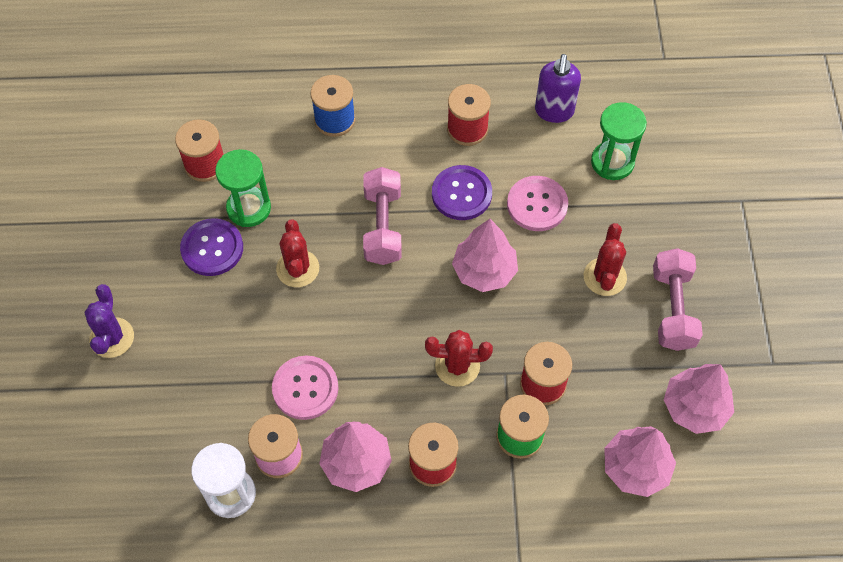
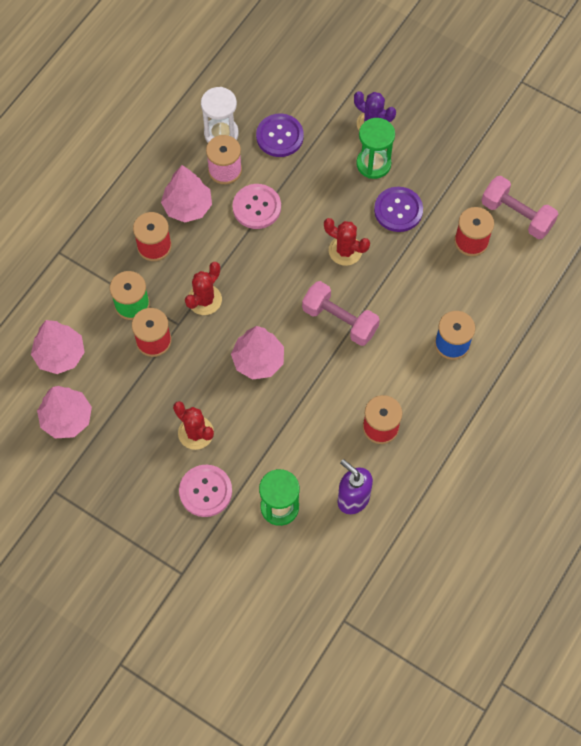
camera: 125 degrees right, 5 degrees up
(249, 208) = (414, 248): green hourglass -> green hourglass (373, 164)
(461, 194) = (328, 386): purple button -> purple button (279, 136)
(537, 205) = (283, 429): pink button -> pink button (205, 491)
(672, 309) = (140, 458): pink dumbbell -> pink dumbbell (516, 215)

